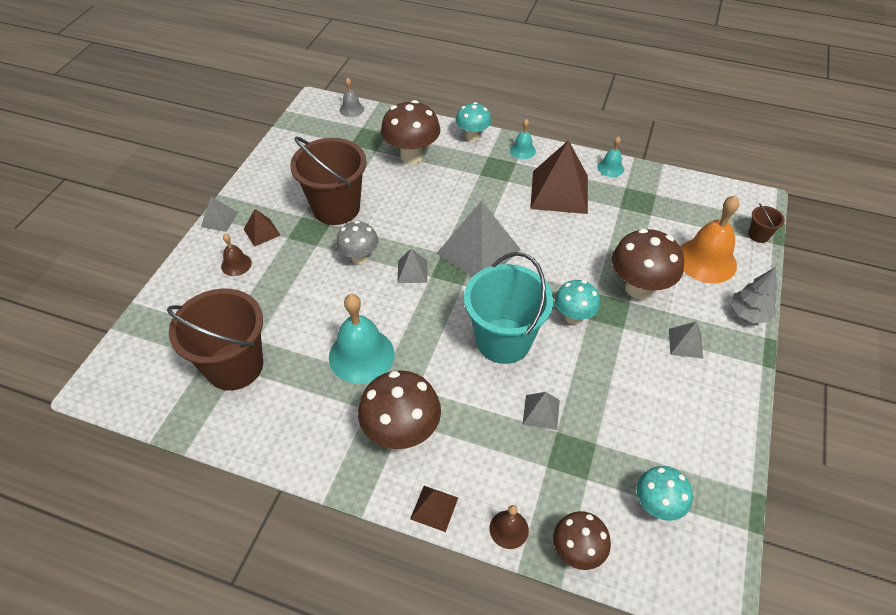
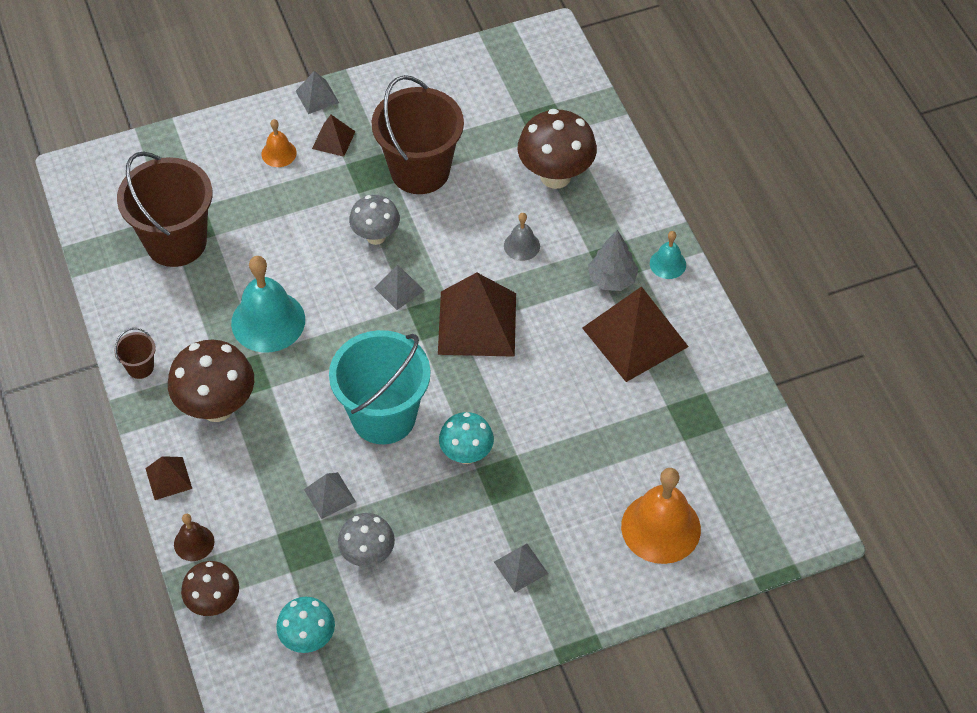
camera: 50 degrees right, 5 degrees up
(236, 264) = (279, 153): brown bell -> orange bell
(351, 109) = (573, 73): grey bell -> grey bell (521, 245)
(473, 136) = (643, 205): turquoise mushroom -> none
(478, 251) = (477, 323): grey pyramid -> brown pyramid
(610, 168) = (724, 360): turquoise bell -> none
(610, 421) = (368, 555): none -> grey mushroom
(638, 288) = (558, 488): brown mushroom -> none
(748, 314) = (616, 604): grey tree -> grey tree (612, 279)
(758, 235) = (753, 558): brown bucket -> brown bucket (140, 367)

